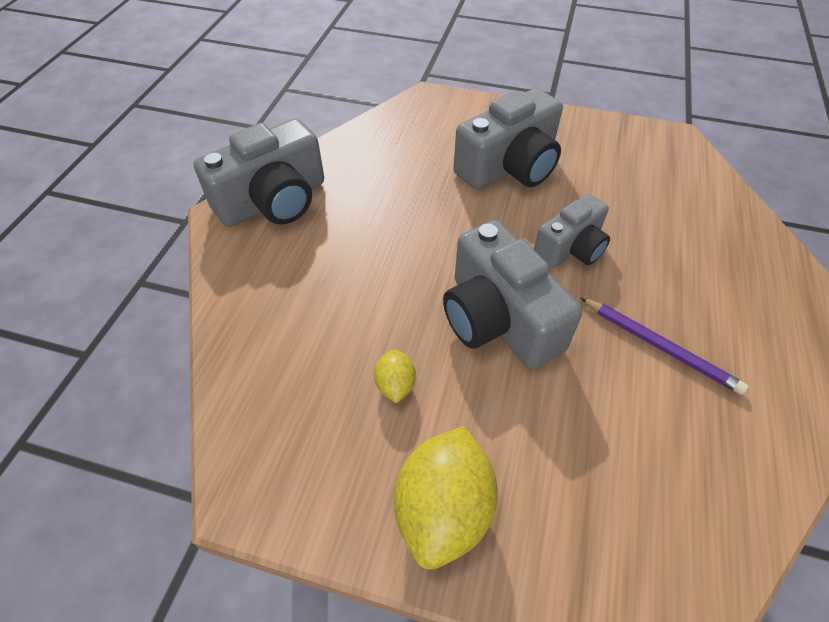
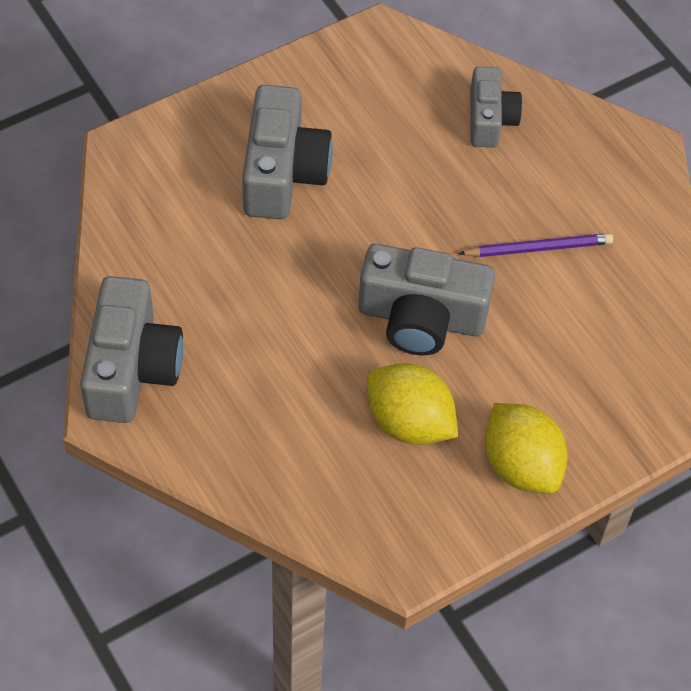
camera: 50 degrees left, 5 degrees up
(395, 385) = (409, 422): yellow lemon -> yellow lemon, size x2.04
(570, 248) = (409, 215): grey camera -> grey camera (490, 119)

